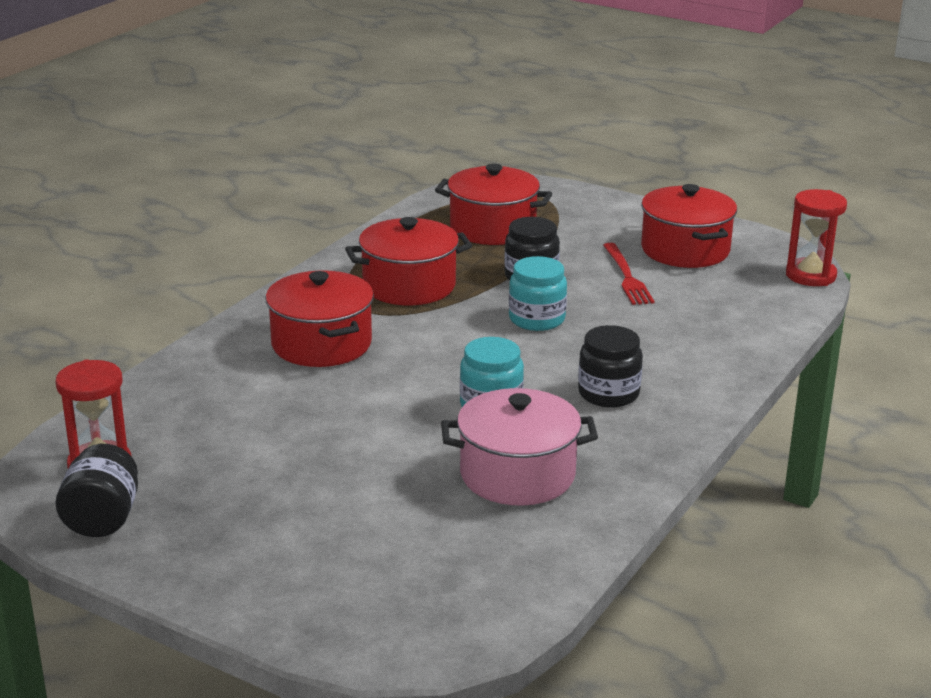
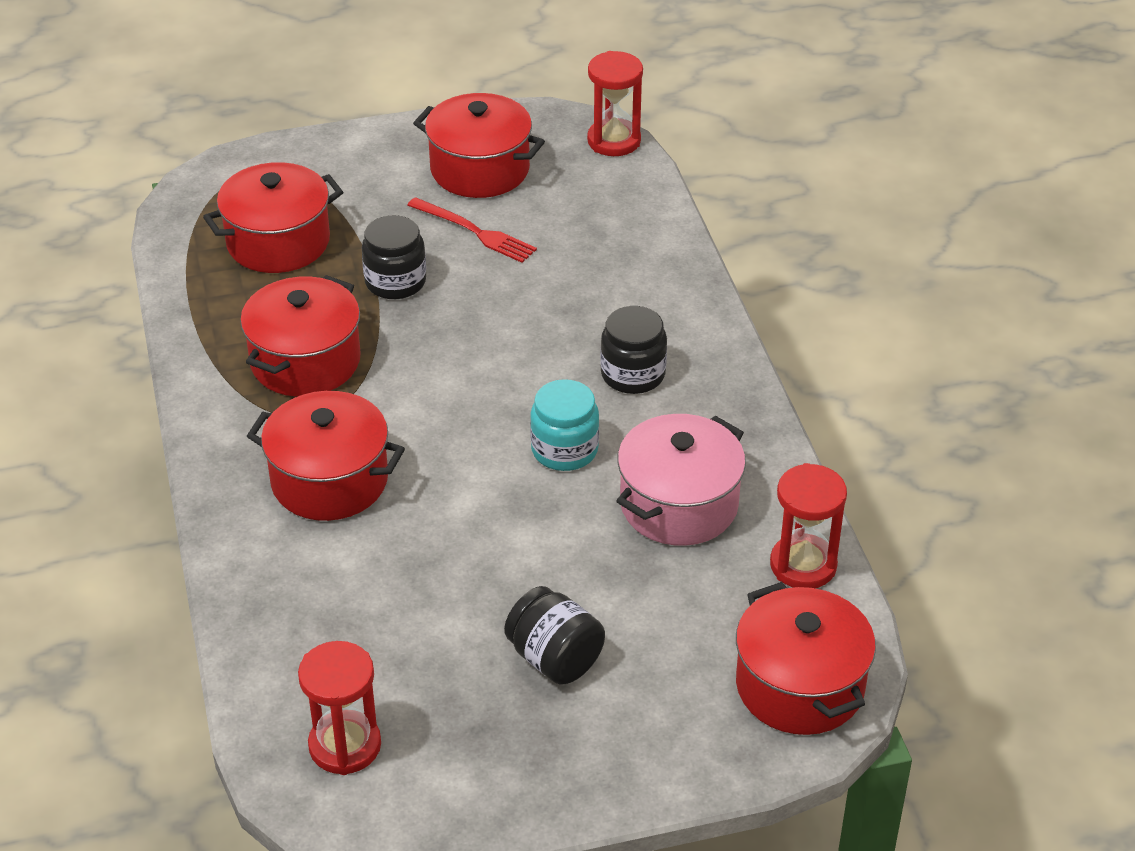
camera: 45 degrees left, 15 degrees up
(102, 519) = (434, 792): black jar -> black jar (554, 658)
(422, 621) = (799, 686): none -> red pot
(537, 319) = (469, 329): turquoise jar -> none
(548, 558) = (803, 565): none -> red hourglass

